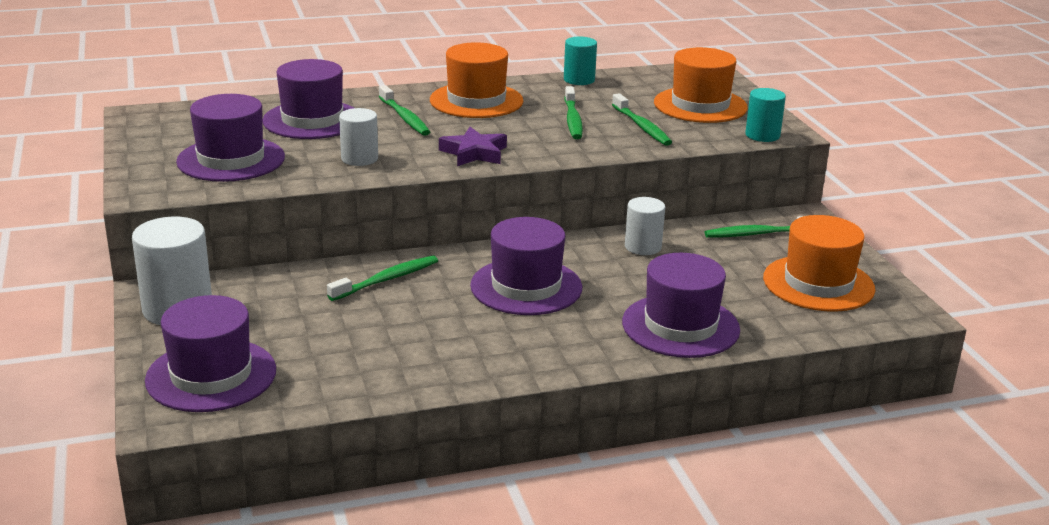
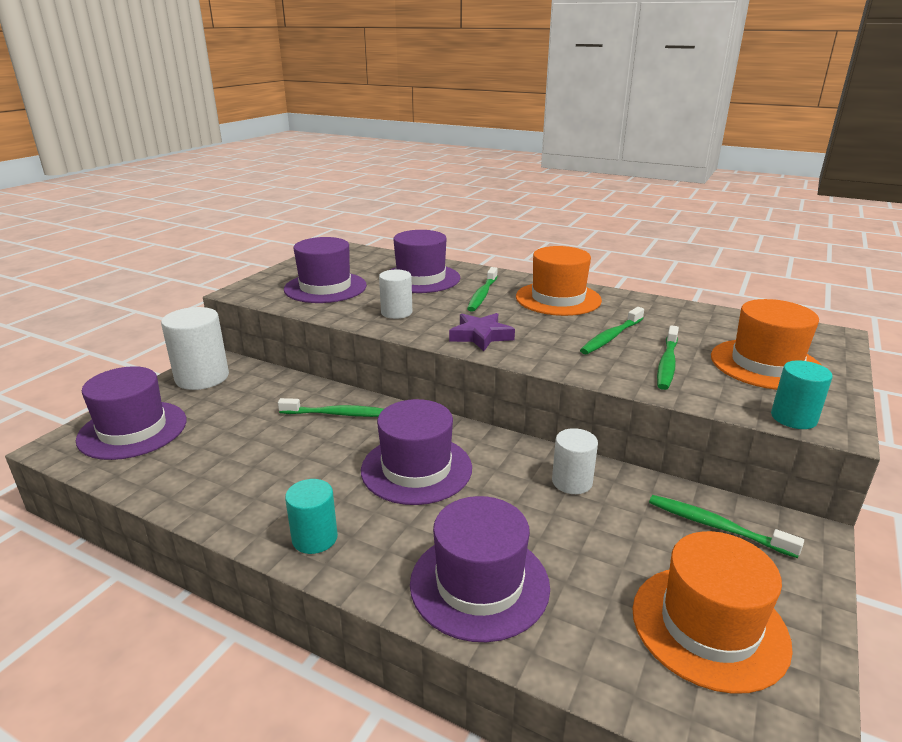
camera: 45 degrees right, 0 degrees up
(579, 80) = (676, 307): turquoise cylinder -> turquoise cylinder (315, 538)

